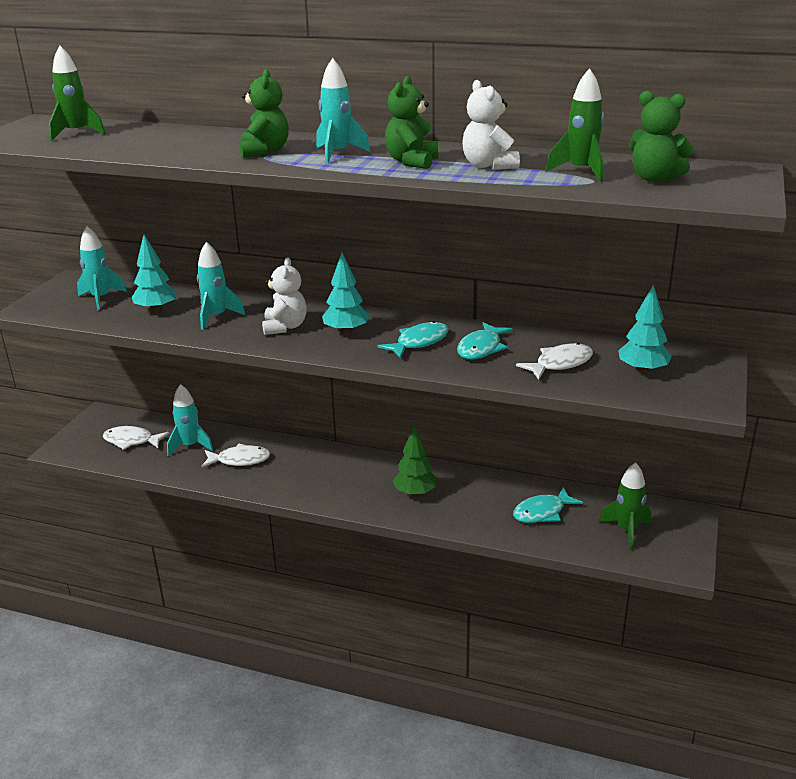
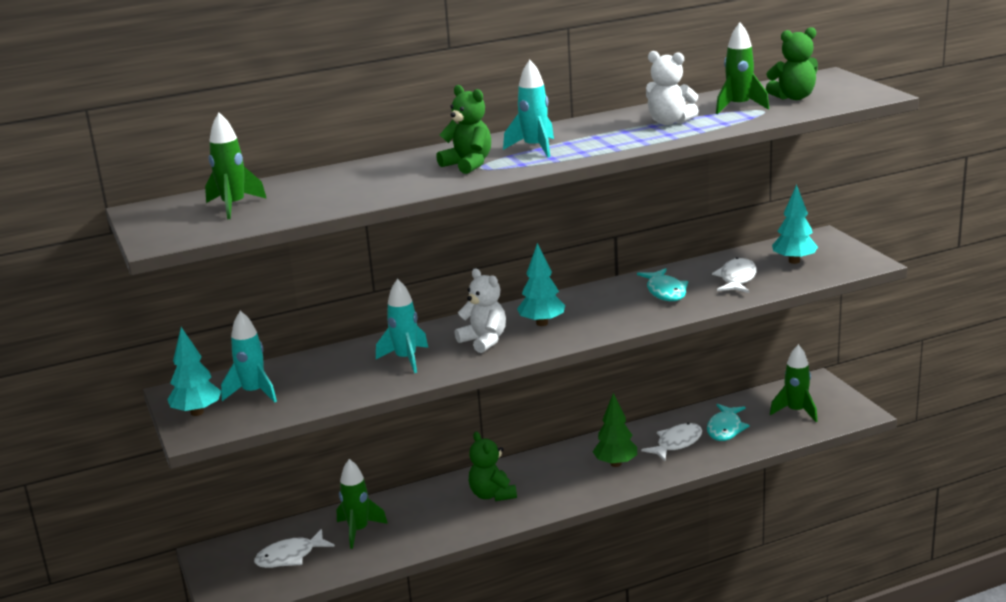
camera: 40 degrees left, 5 degrees down
(156, 310) = (335, 378): turquoise tree -> turquoise tree (197, 412)
(190, 446) = (358, 531): turquoise rocket -> green rocket
(239, 460) = (427, 517): white fish -> white fish (676, 443)
(412, 162) = (608, 136): green teddy bear -> green teddy bear (492, 495)
(419, 342) = (613, 306): turquoise fish -> none

